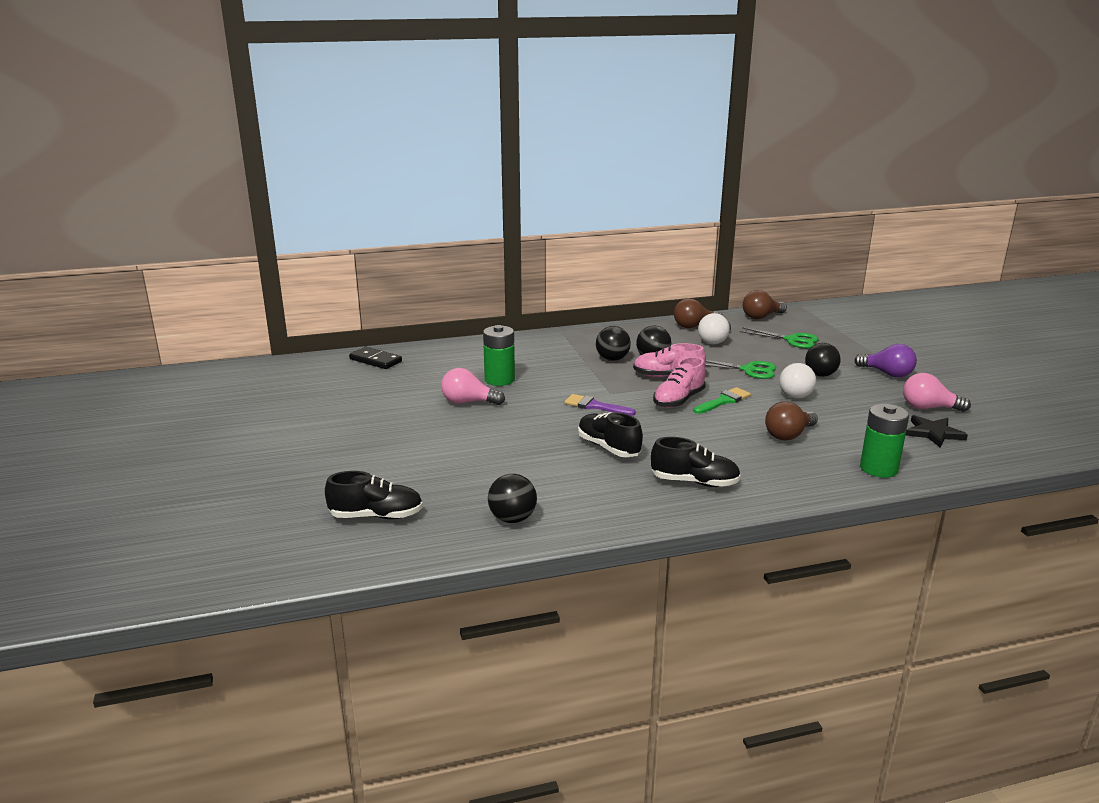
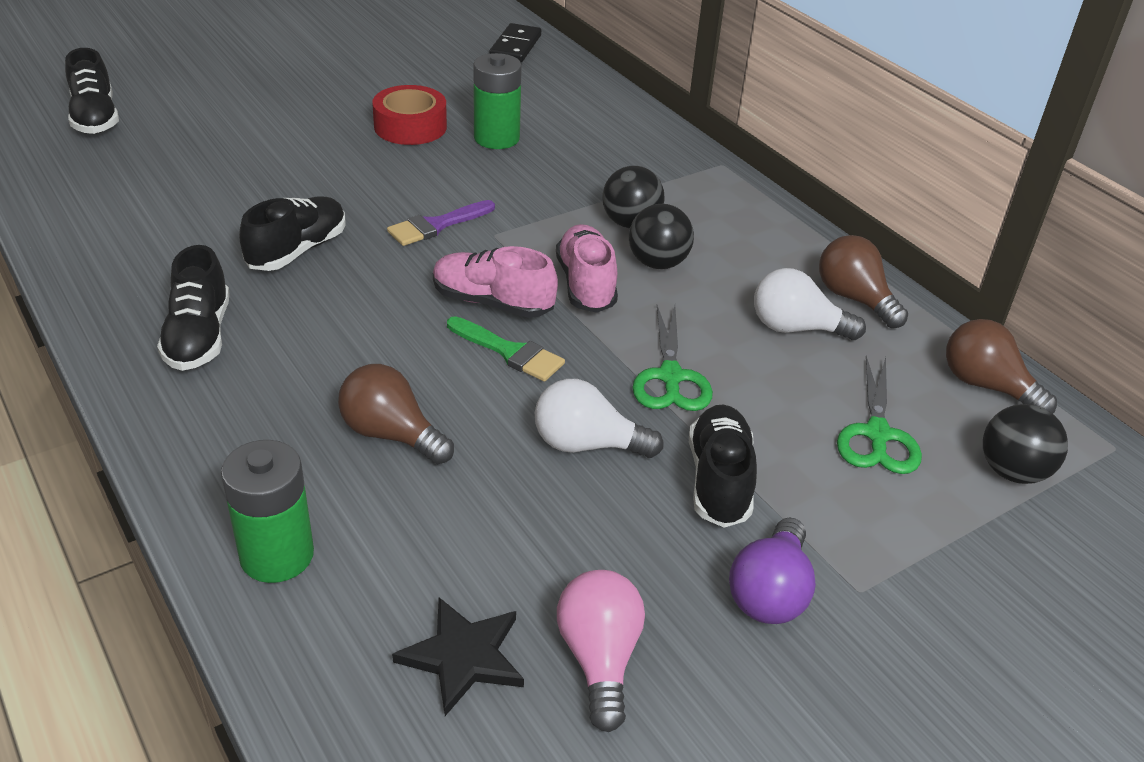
camera: 70 degrees right, 15 degrees up
(468, 402) = (410, 127): pink light bulb -> red tape
(512, 519) = (88, 201): black ball -> black ball (1012, 471)
(595, 406) = (437, 225): purple brush -> purple brush turned 135 degrees counterclockwise
(821, 372) = (719, 480): black light bulb -> black shoe

